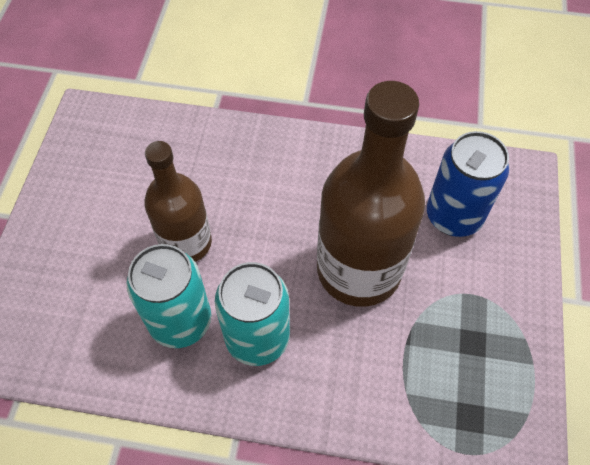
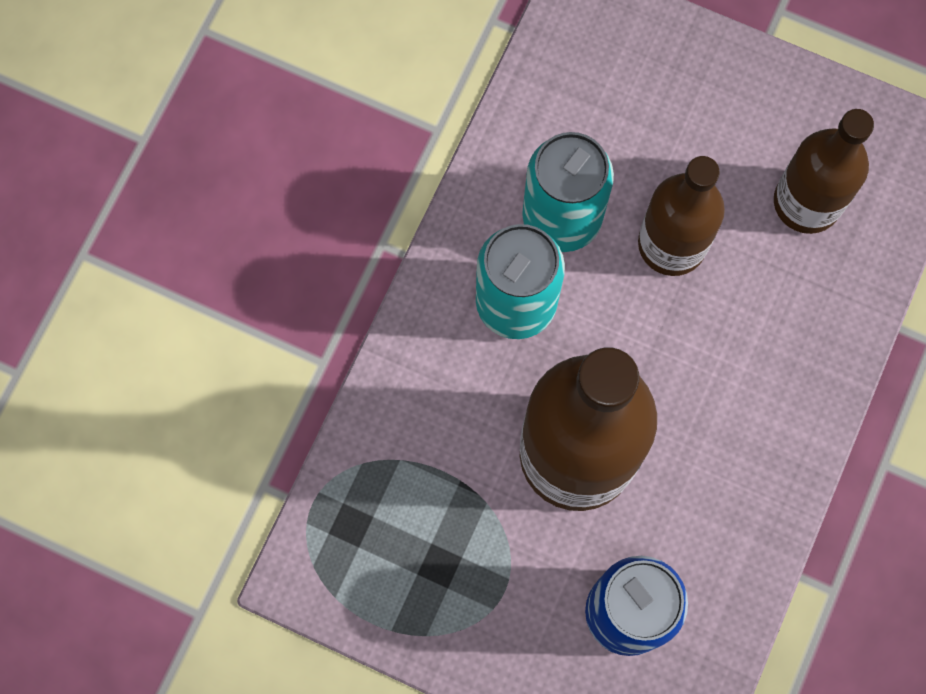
camera: 105 degrees right, 15 degrees up
(139, 168) = (806, 202): none -> brown bottle

